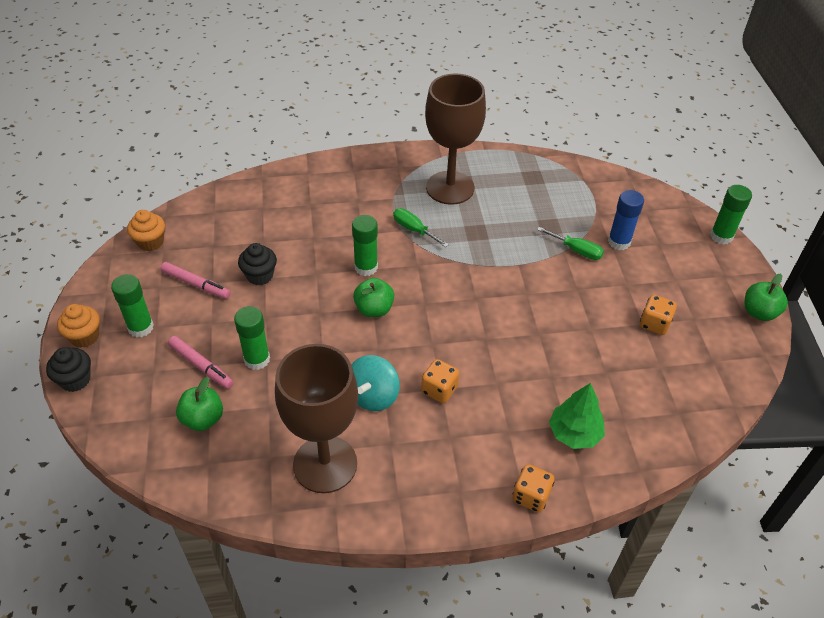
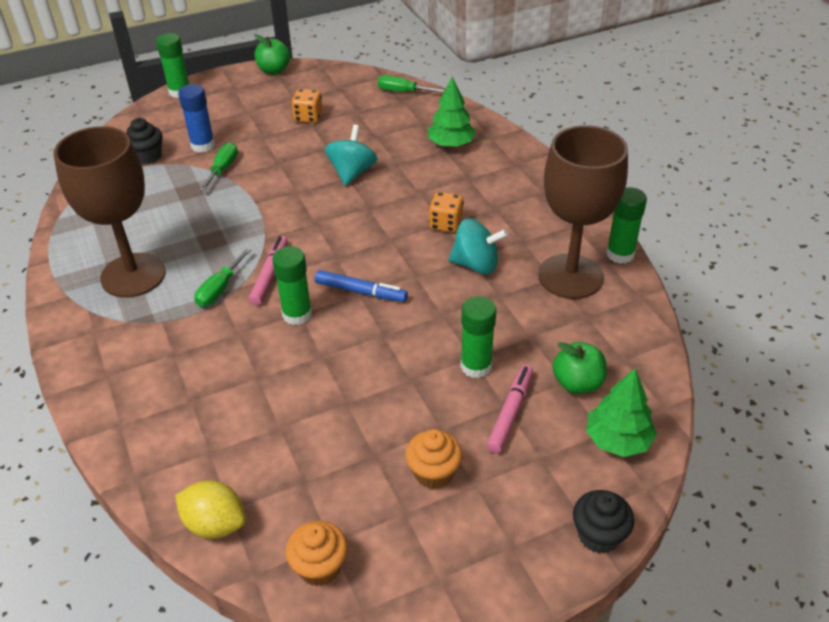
camera: 105 degrees left, 5 degrees down
(85, 336) = (529, 562): orange cupcake -> orange cupcake (433, 473)
(137, 423) = (618, 440): none -> green tree
(140, 327) = (483, 502): green glue stick -> green glue stick (620, 254)
(196, 284) = (385, 471): pink marker -> pink marker (270, 274)
(208, 204) = (215, 524): none -> yellow lemon
(260, 275) = (344, 409): black cupcake -> black cupcake (147, 156)
(374, 309) = (361, 292): green apple -> blue marker
(531, 496) = (524, 157): orange dice -> none
(545, 338) = (352, 172): none -> turquoise spinning top
(696, 417) = (402, 91): none -> green screwdriver

